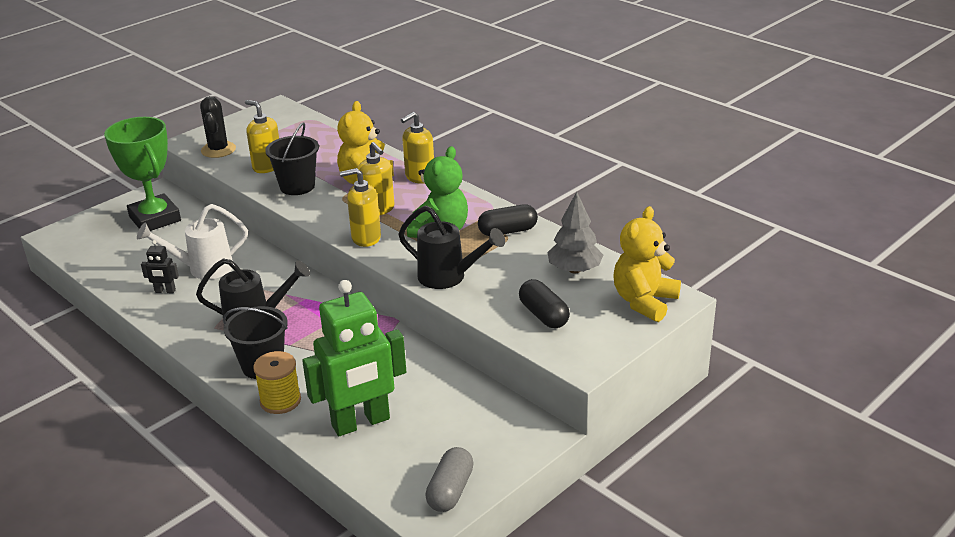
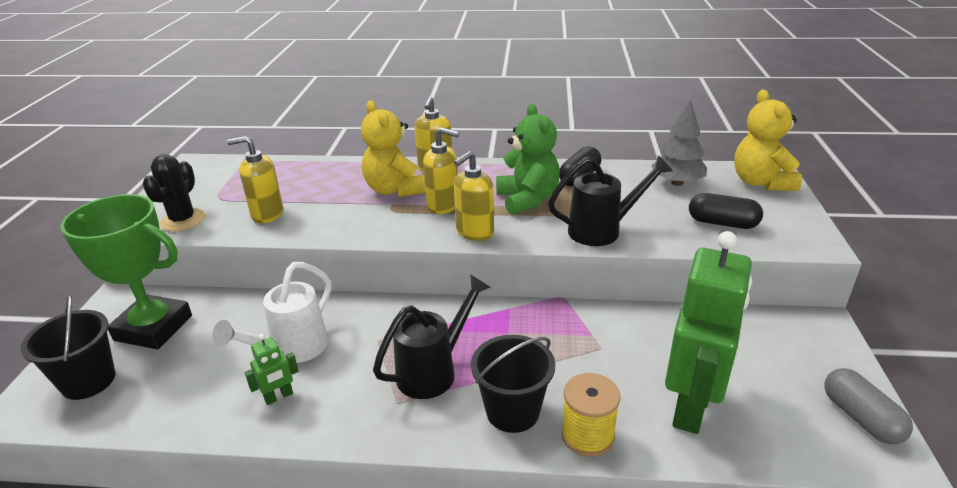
camera: 40 degrees left, 0 degrees up
(165, 291) = (279, 397): black robot -> green robot
(218, 150) = (183, 220): black cactus -> black cactus turned 60 degrees clockwise
(297, 186) = (329, 218): black bucket -> black bucket (88, 381)

